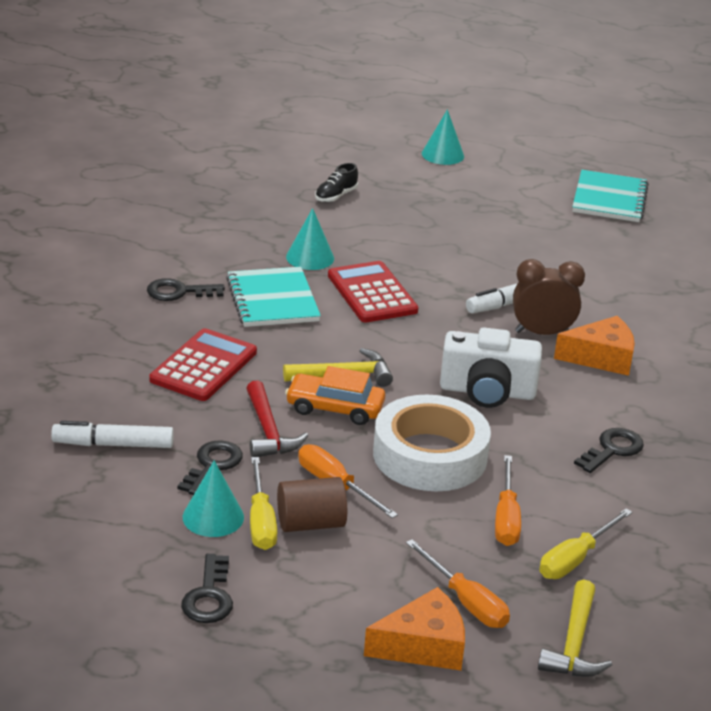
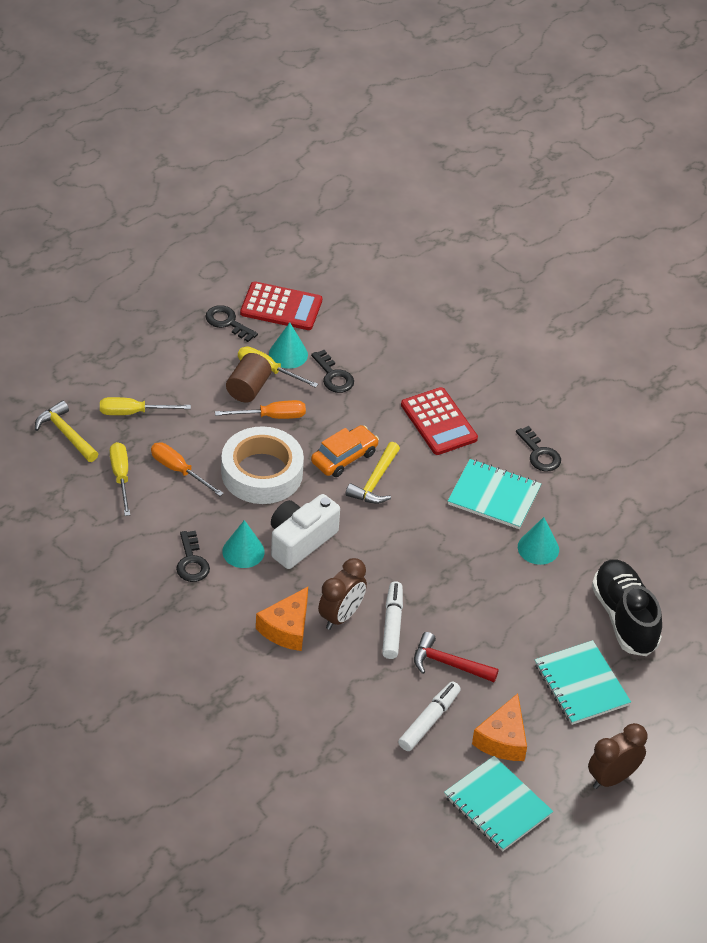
camera: 125 degrees right, 15 degrees up
(113, 444) = (388, 346): white marker -> white marker (429, 721)
(179, 292) = (540, 454): black key -> black key turned 120 degrees clockwise
(268, 431) = (346, 415): red hammer -> red hammer (448, 664)
(336, 196) = (624, 618): black shoe -> black shoe, size x2.16
(372, 293) = (463, 554): red calculator -> red calculator (281, 307)
(423, 646) = (120, 378): orange cheese -> orange cheese (503, 739)
(437, 196) = (581, 684): none -> turquoise notebook
(442, 155) = (655, 738): turquoise cone -> turquoise cone (243, 551)
(466, 601) = (133, 412): orange screwdriver -> yellow screwdriver
(507, 162) = (612, 778): none -> brown clock

